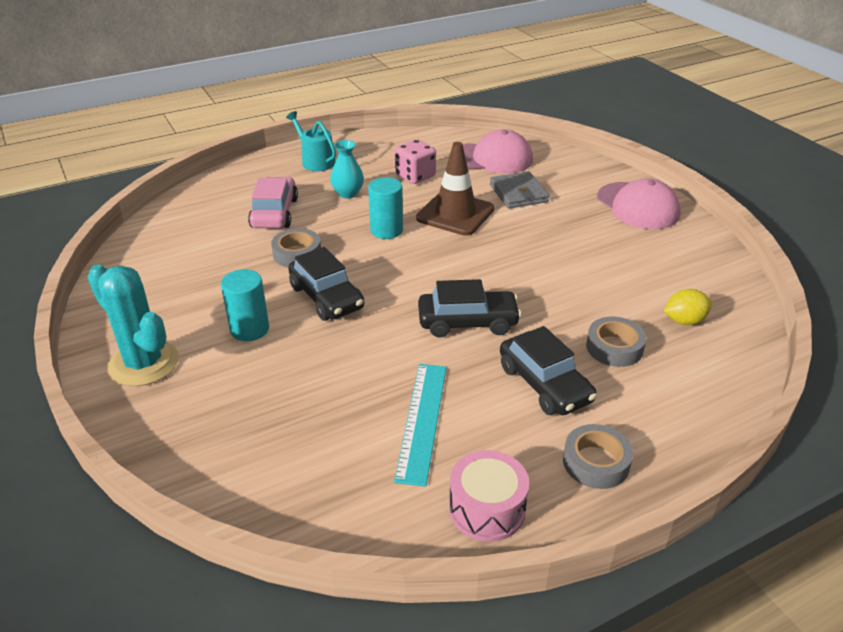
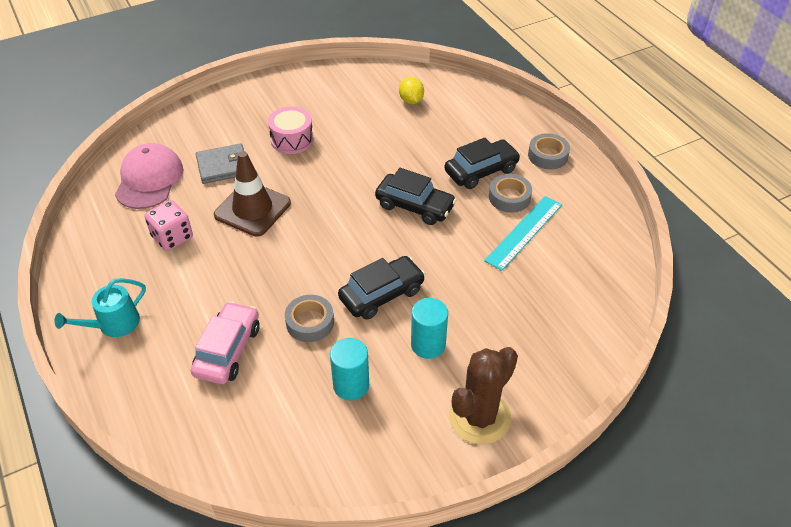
camera: 90 degrees left, 10 degrees up
(144, 363) = (479, 417): turquoise cactus -> brown cactus
(274, 213) = (228, 350): pink car -> pink car turned 105 degrees clockwise
(348, 193) = (198, 290): turquoise vase -> none
(386, 230) = (275, 257): turquoise cylinder -> turquoise cylinder (351, 385)
(422, 421) = (524, 232): turquoise ruler -> turquoise ruler turned 60 degrees counterclockwise
(467, 322) = (415, 206): black car -> black car turned 120 degrees clockwise
(487, 509) = (593, 204): pink drum -> pink drum (292, 139)
(614, 347) = (441, 135): grey tape -> grey tape (509, 197)
(638, 206) = (258, 100): pink cap -> none

